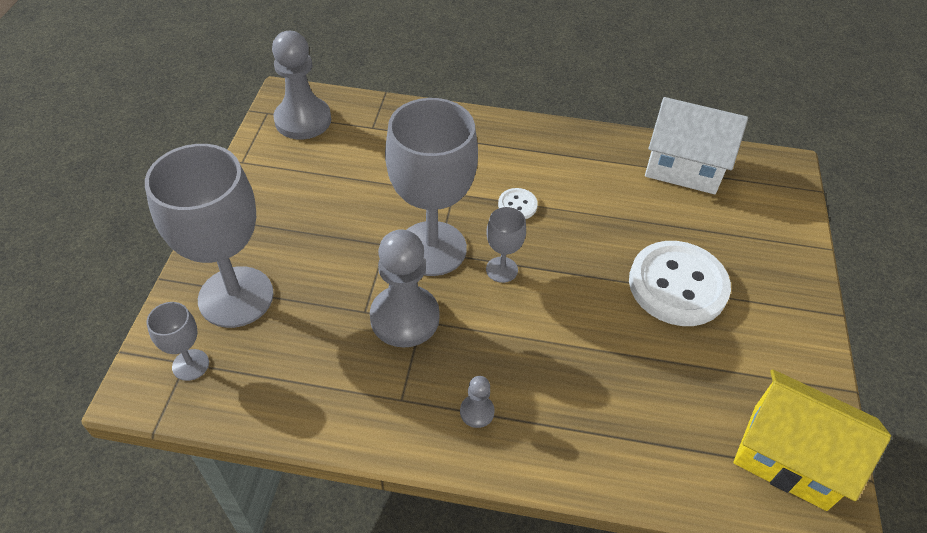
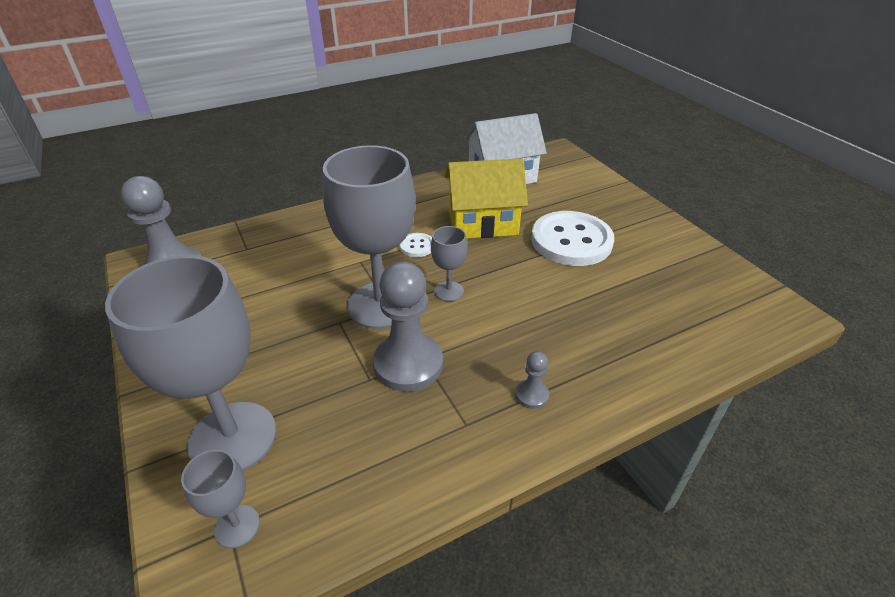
camera: 35 degrees left, 10 degrees down
(789, 456) = (736, 298): yellow house -> yellow house (483, 223)

